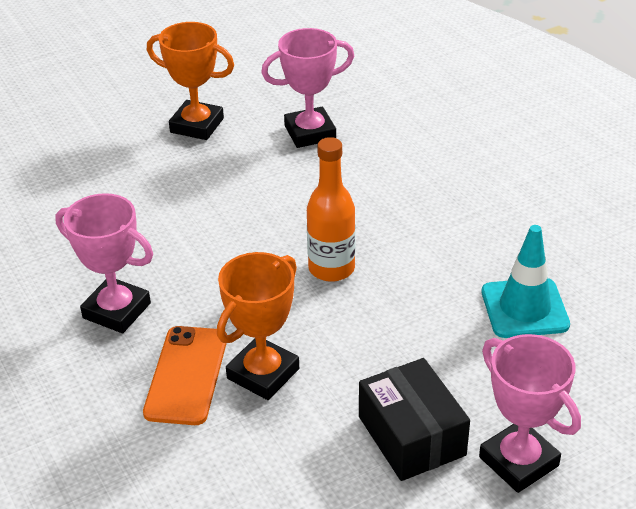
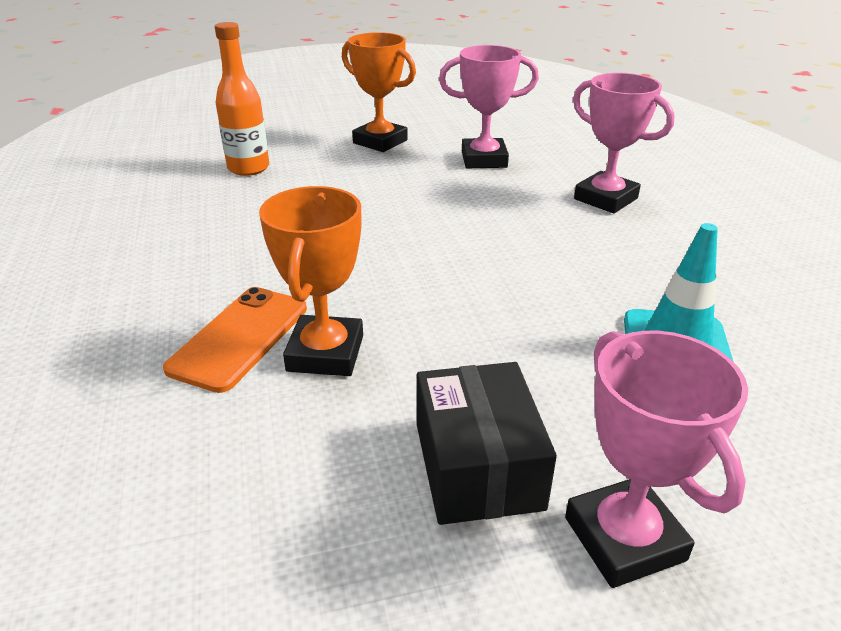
camera: 15 degrees right, 5 degrees down
(117, 310) = (210, 265): pink trophy -> pink trophy (605, 199)
(263, 373) = (325, 353): orange trophy -> orange trophy turned 45 degrees counterclockwise
(331, 268) = (455, 267): orange bottle -> orange bottle (248, 168)

